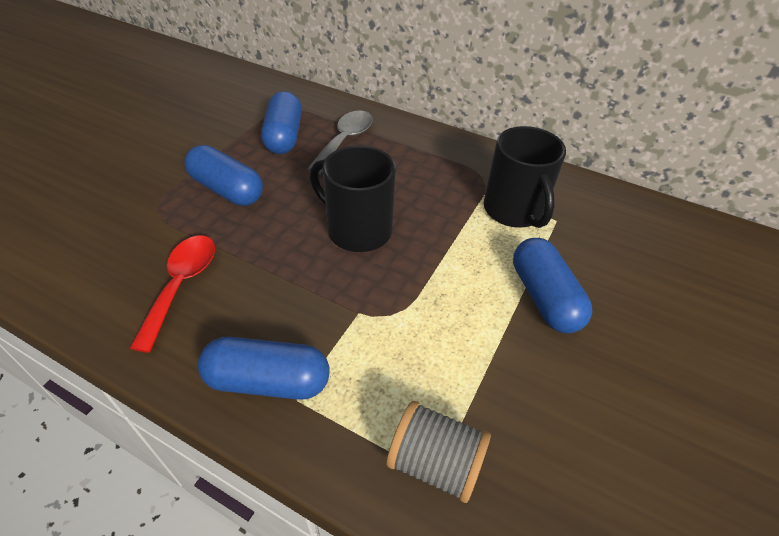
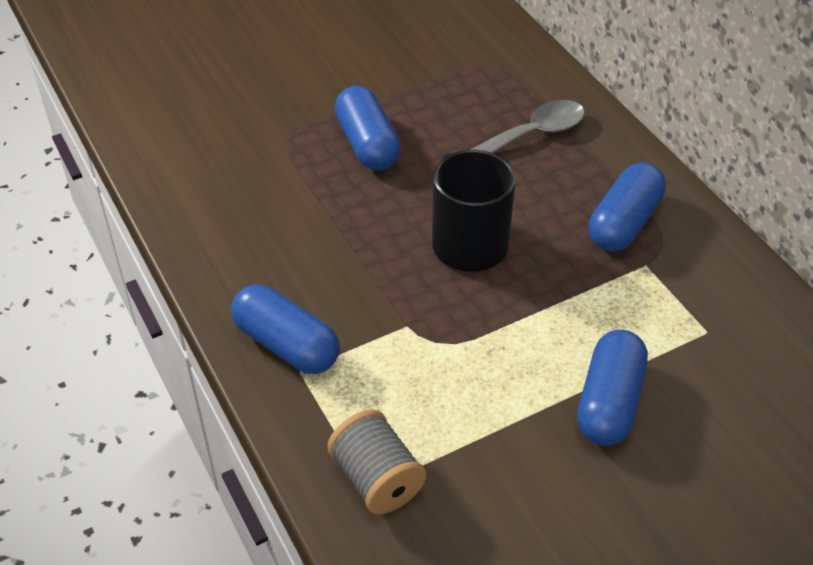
camera: 35 degrees right, 0 degrees up
(182, 285) = (267, 226): red spoon -> none
(284, 136) = (468, 102): blue capsule -> blue capsule (624, 223)
(514, 211) = (664, 299): black mug -> none

